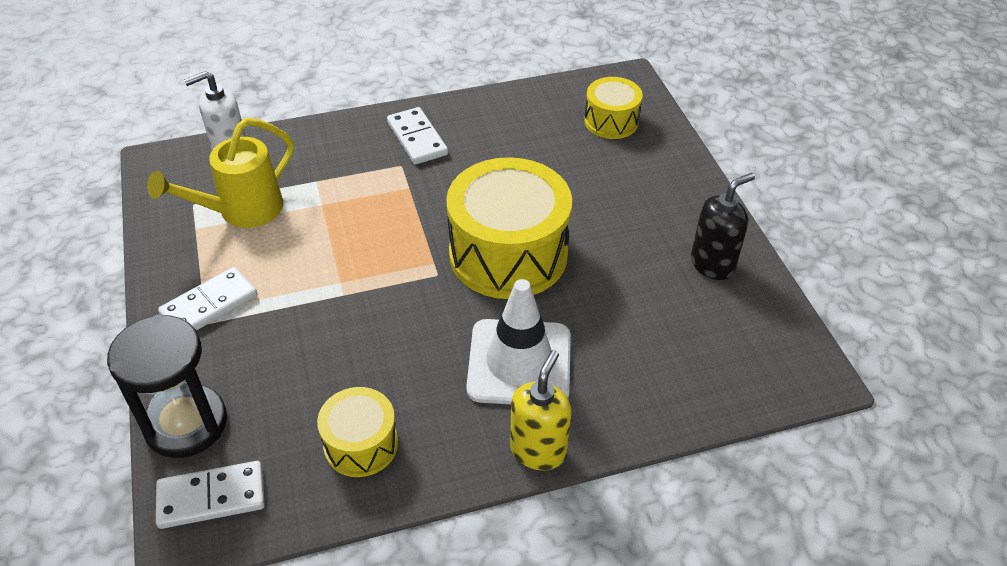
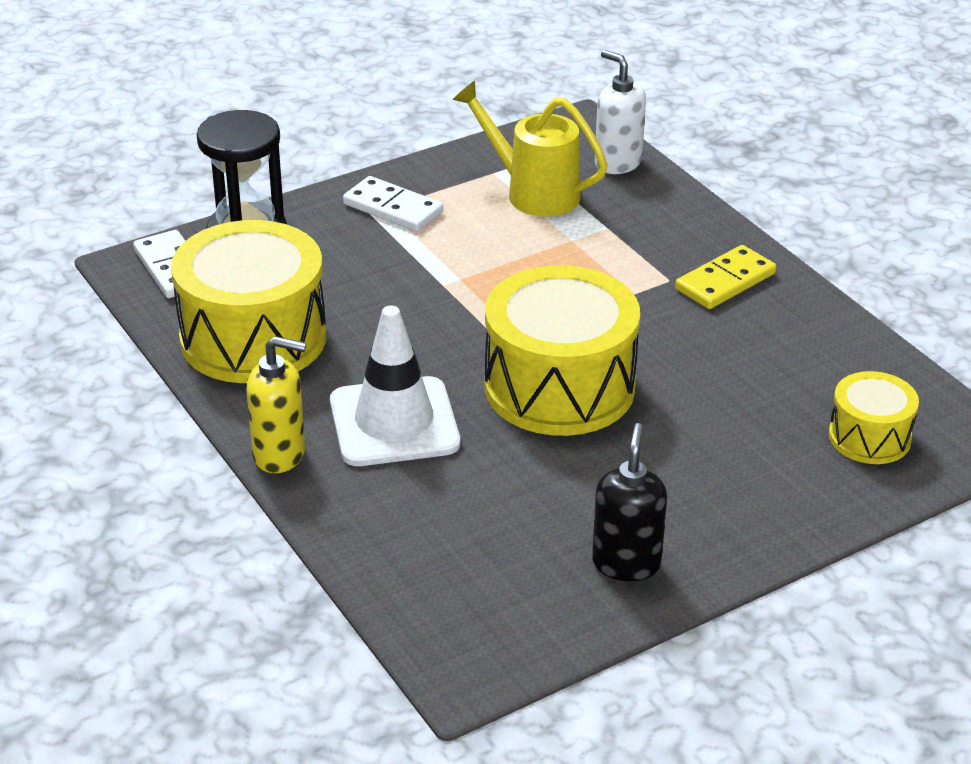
camera: 75 degrees right, 10 degrees down
(361, 444) = (253, 338): yellow drum -> yellow drum, size x1.90
(417, 138) = (725, 281): white domino -> yellow domino
(712, 264) = (626, 563): black soap dispenser -> black soap dispenser turned 120 degrees counterclockwise

